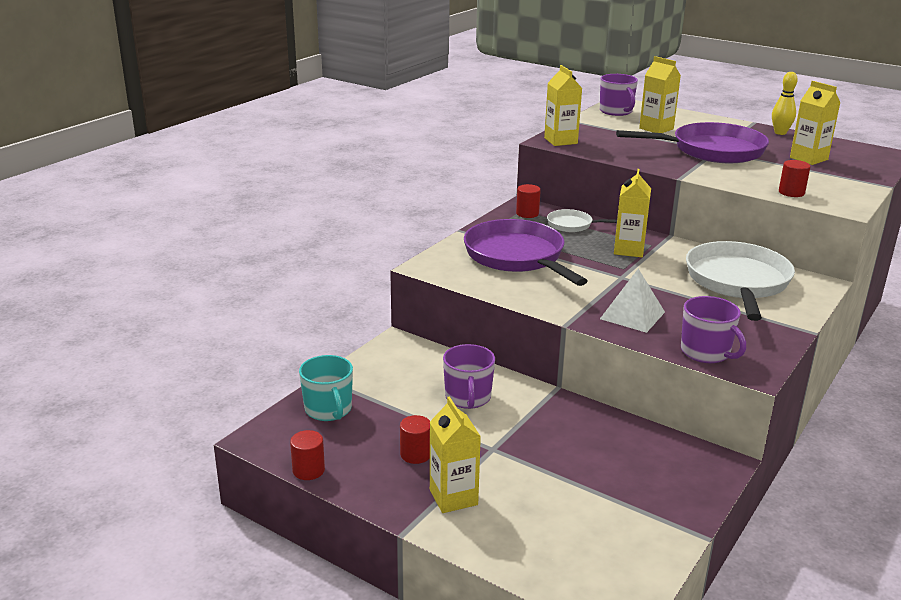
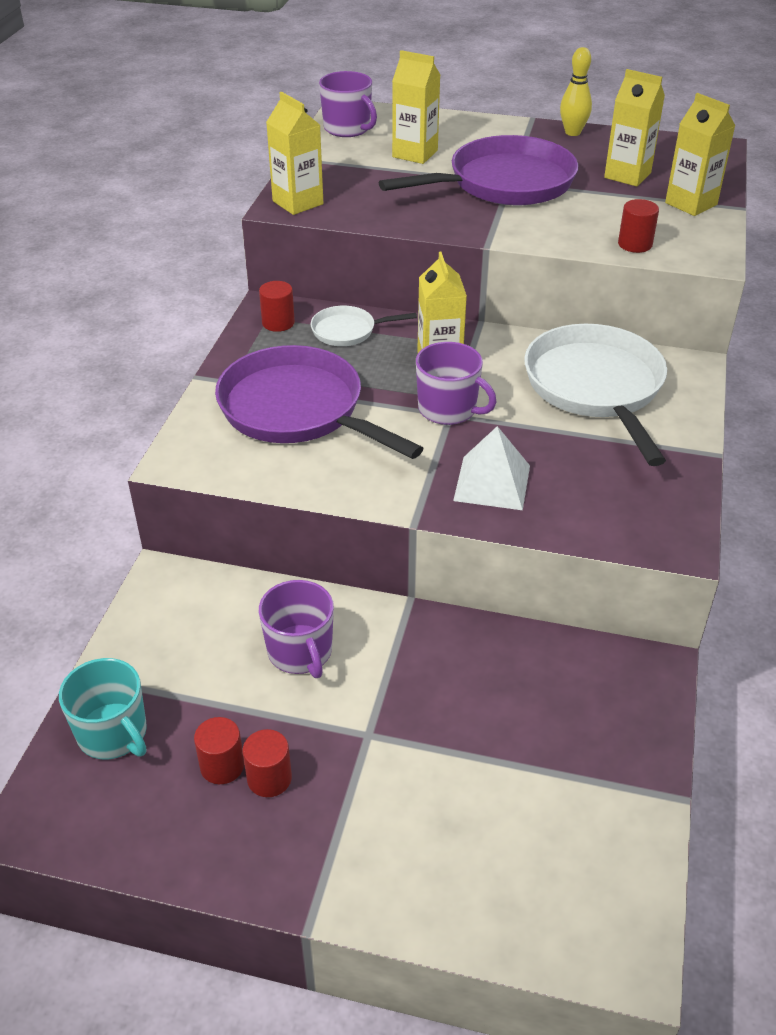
camera: 20 degrees left, 15 degrees up
(308, 470) = (129, 859): red cylinder -> red cylinder (222, 766)
(453, 497) = (350, 840): yellow carton -> yellow carton (691, 204)
(706, 352) = (609, 526): purple mug -> purple mug (448, 409)

